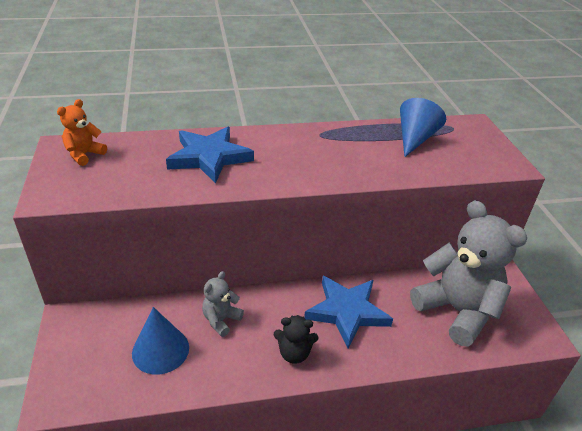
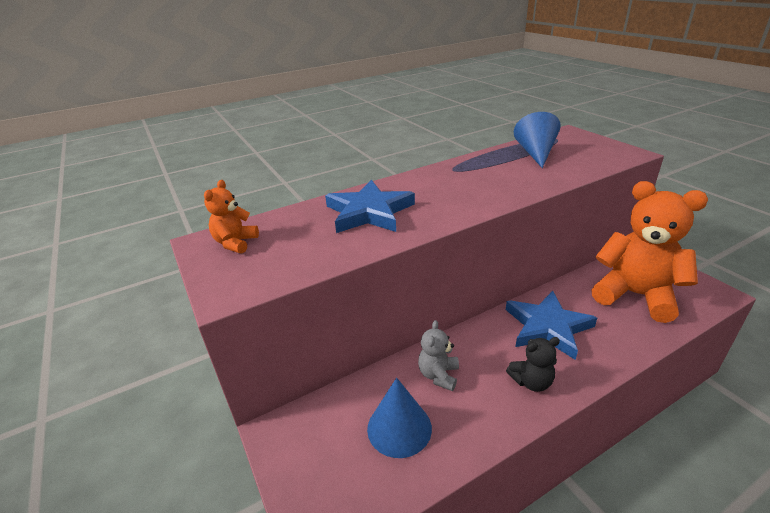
camera: 15 degrees left, 5 degrees down
(456, 311) = (635, 295): grey teddy bear -> orange teddy bear

